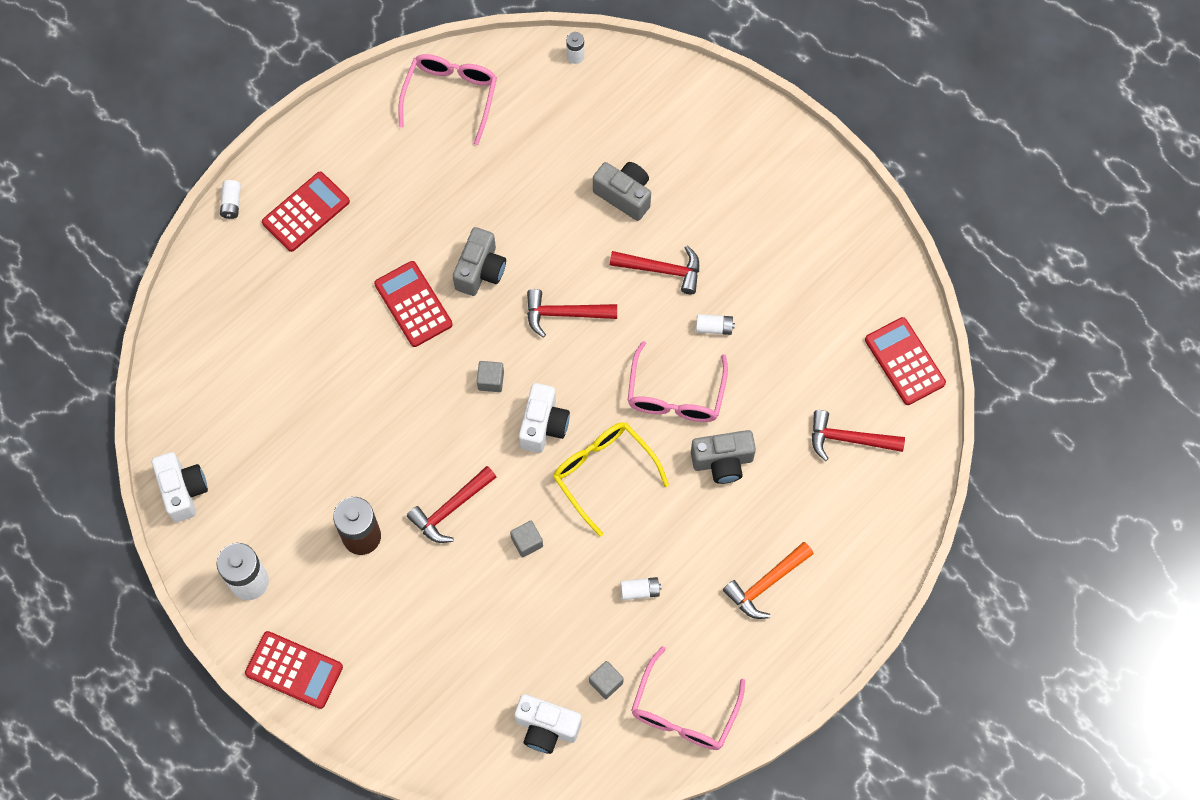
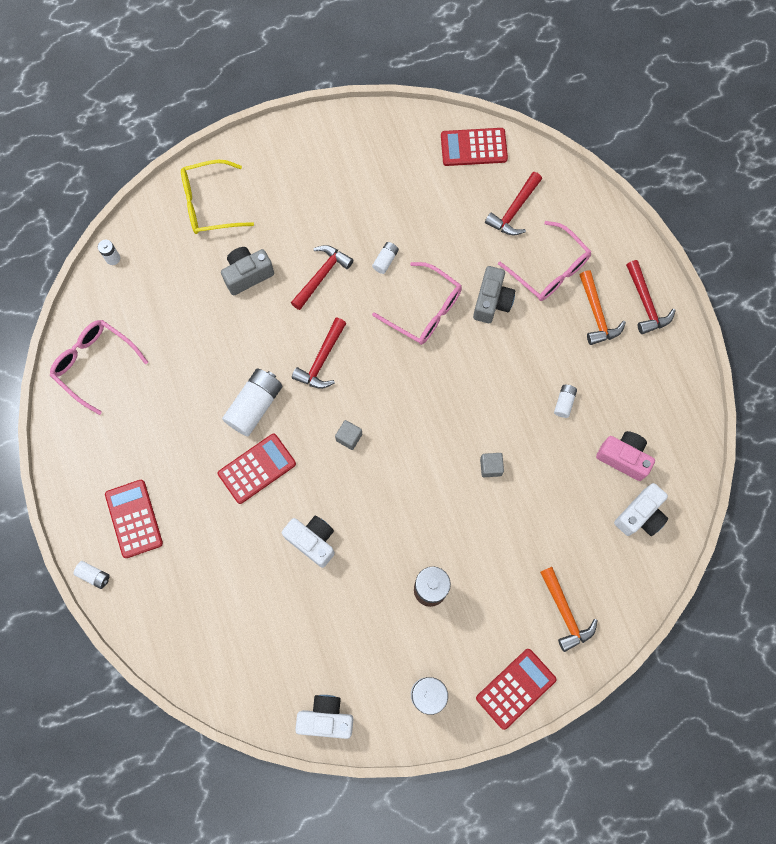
camera: 65 degrees left, 5 degrees up
(398, 689) = (565, 613): none -> orange hammer
(413, 304) = (257, 468): red calculator -> red calculator turned 150 degrees clockwise
(451, 509) = (438, 512): red hammer -> red hammer (645, 303)
(480, 270) = (254, 406): grey camera -> white battery
(543, 425) = (403, 414): white camera -> white camera (312, 541)
(603, 473) = (461, 388): yellow glasses -> yellow glasses (209, 204)
(606, 682) = (623, 458): grey cube -> pink camera
(683, 712) = (667, 413): pink glasses -> pink glasses (550, 270)

